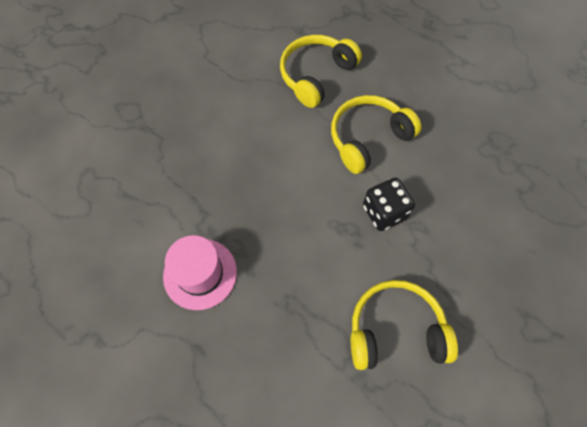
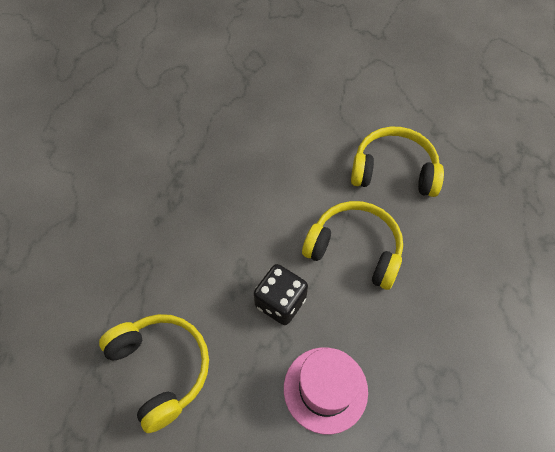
camera: 60 degrees right, 5 degrees down
(200, 273) = (137, 186): pink hat -> pink hat (325, 389)

